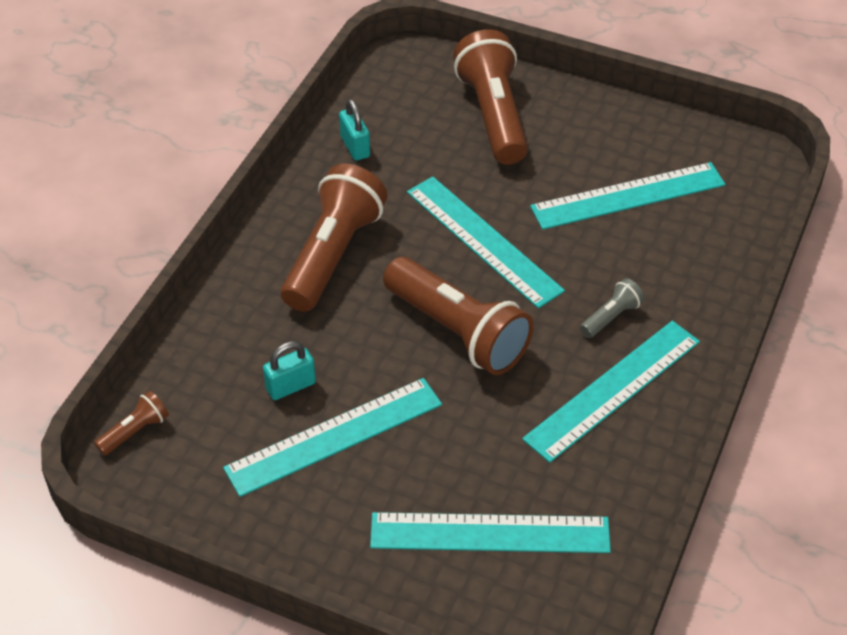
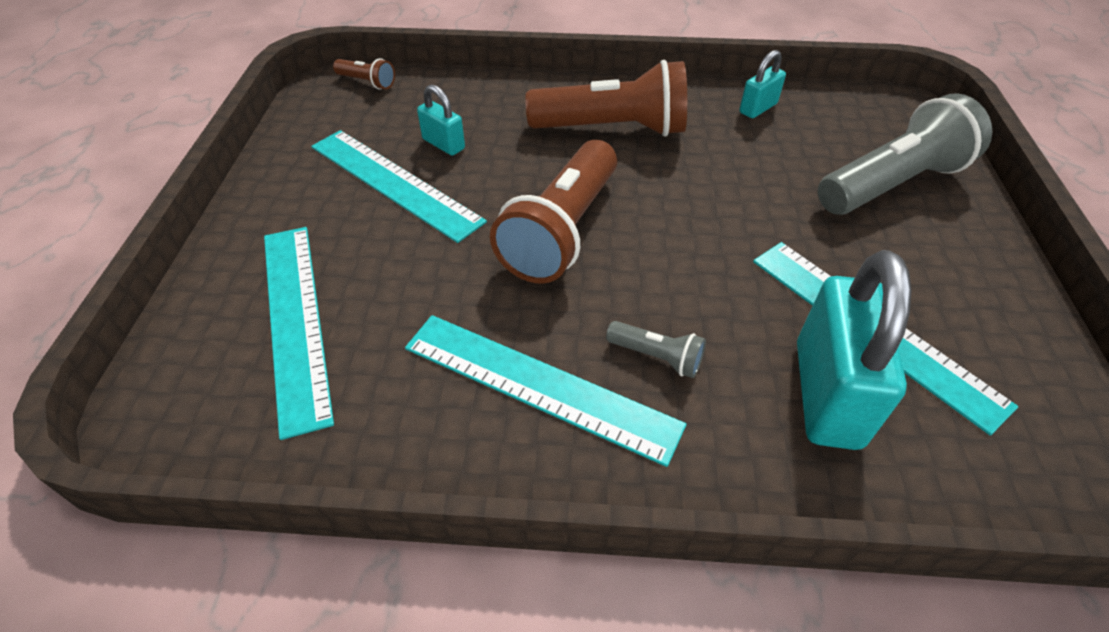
camera: 70 degrees right, 0 degrees up
(483, 240) = (701, 220): turquoise ruler -> none
(493, 115) = (891, 184): brown flashlight -> grey flashlight
(671, 243) = (827, 394): none -> turquoise padlock

